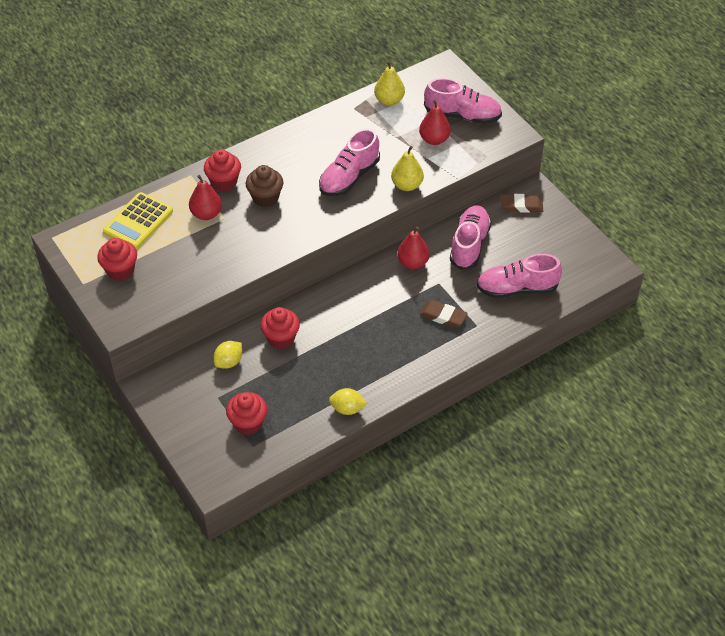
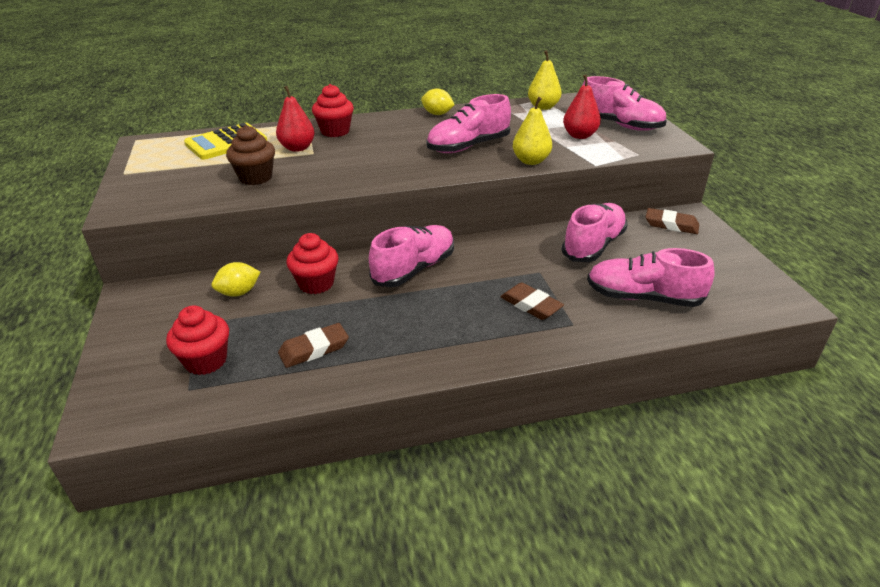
camera: 20 degrees right, 15 degrees down
(120, 270) = (170, 171): red cupcake -> none
(265, 198) = (368, 147): brown cupcake -> brown cupcake (255, 177)
(314, 394) = (314, 349): none -> brown eraser
(346, 304) = (414, 269): none -> pink shoe
(347, 409) = (344, 377): yellow lemon -> yellow lemon (437, 114)
(412, 263) = (516, 248): red pear -> none

